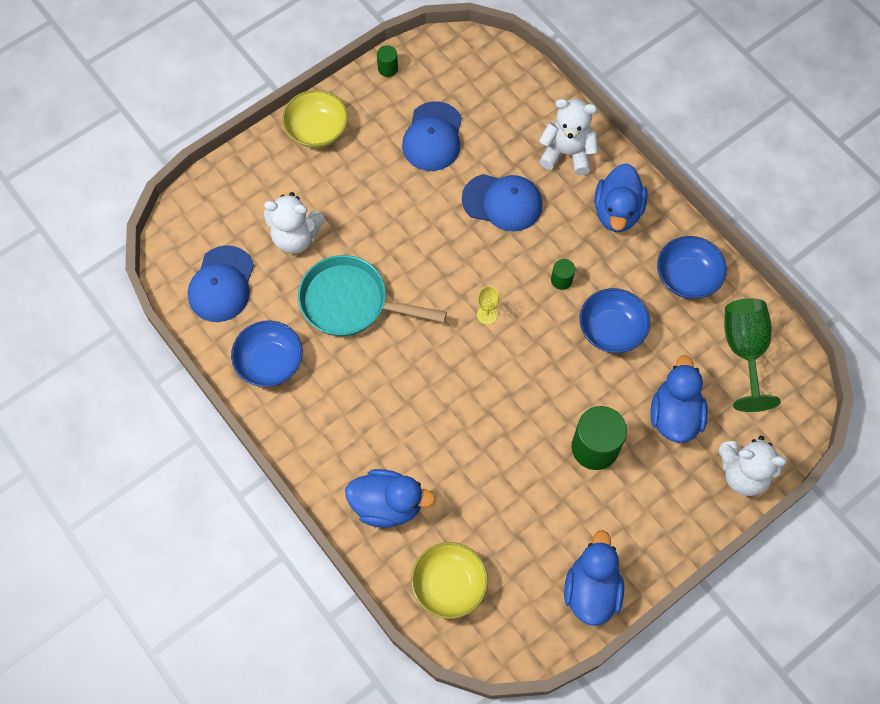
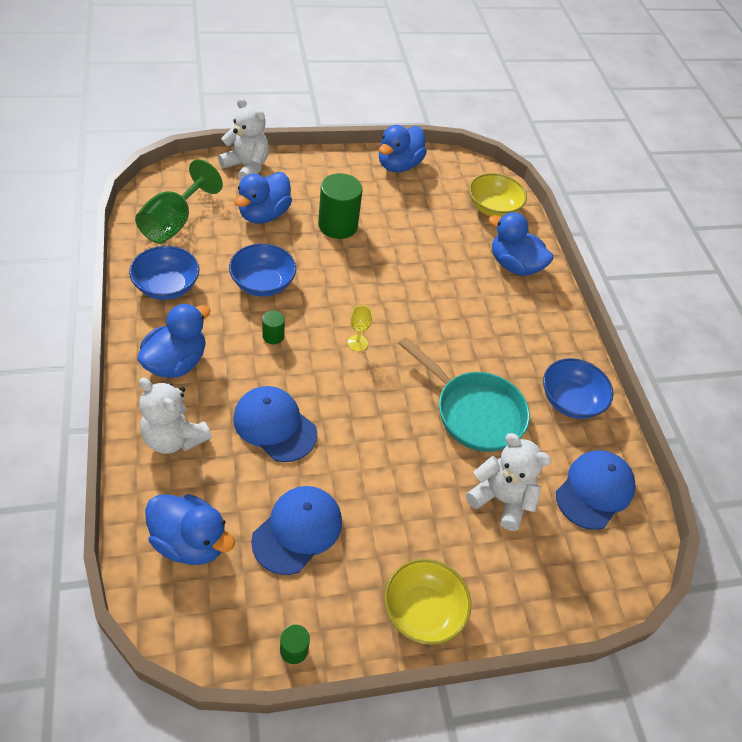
camera: 160 degrees left, 15 degrees down
(498, 94) = (190, 541): none -> blue duck

